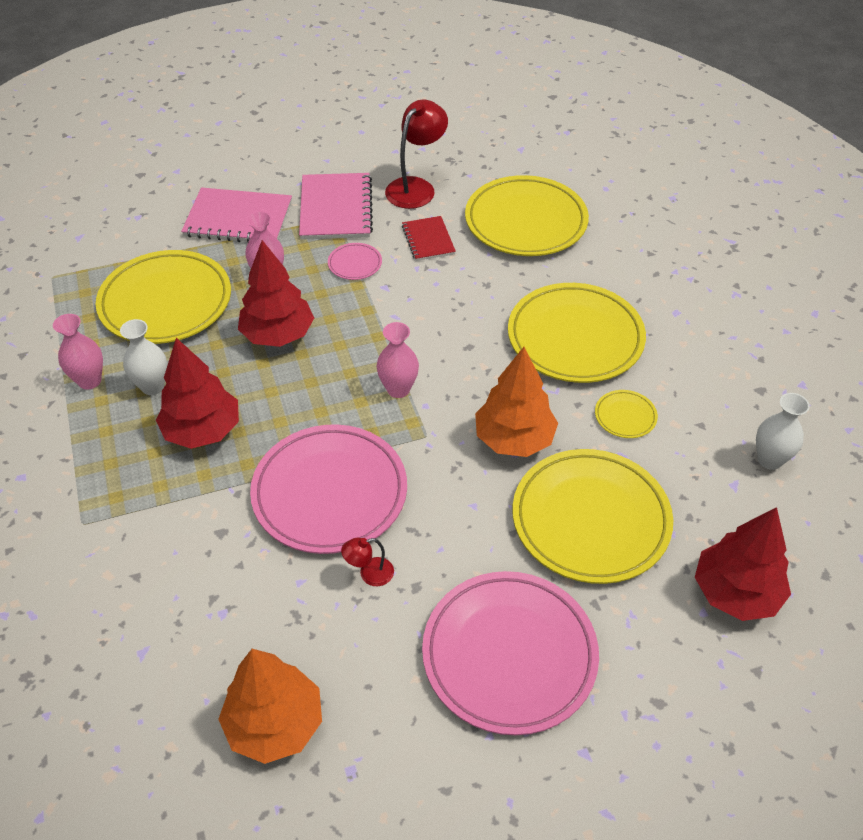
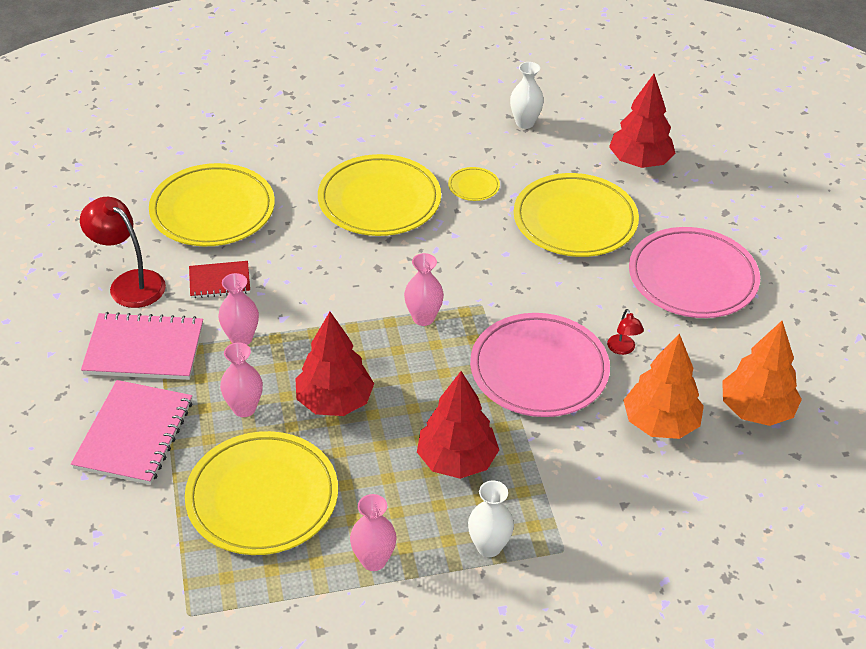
camera: 85 degrees left, 5 degrees down
(152, 386) = (391, 504): white vase -> white vase (489, 546)
(355, 264) = (241, 338): pink plate -> pink vase
(514, 439) = (490, 252): orange tree -> orange tree (660, 423)

